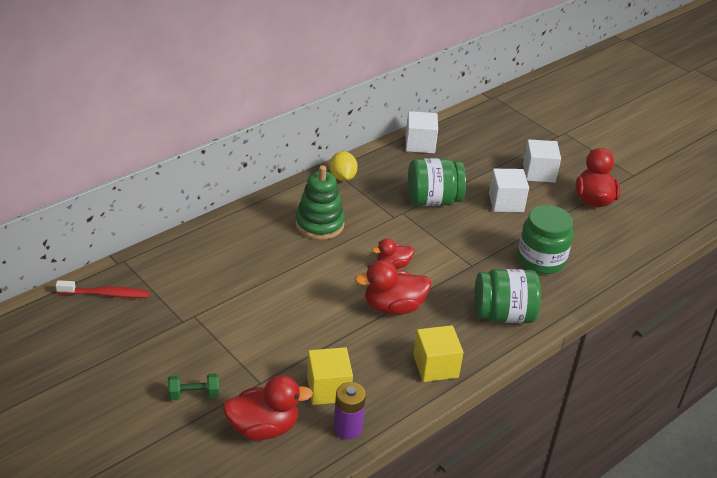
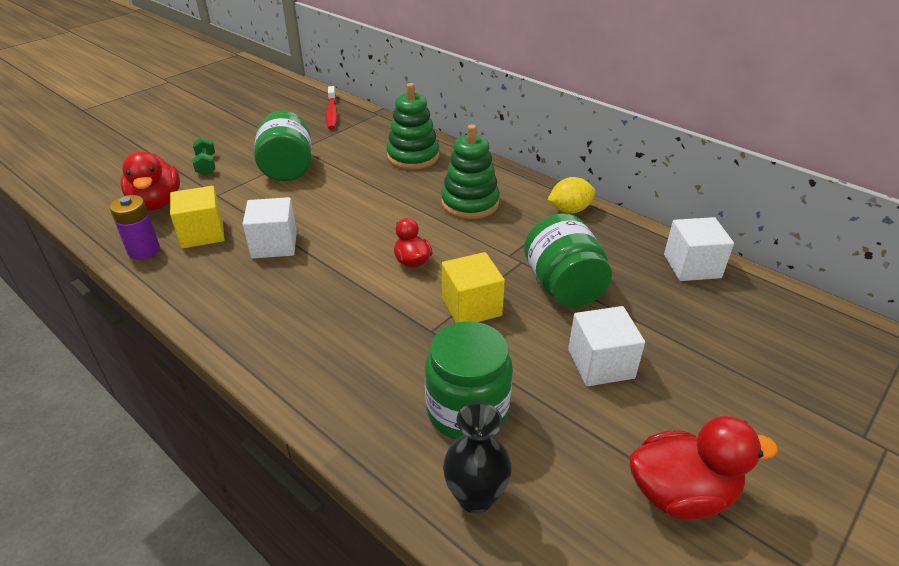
camera: 85 degrees right, 0 degrees up
(229, 246) = (413, 157): none -> green stacking toy
(393, 307) = (333, 267): red duck -> none
(435, 366) = (229, 307): yellow cube -> yellow cube (471, 307)
(503, 315) = (328, 367): green jar -> green jar (287, 168)
(539, 173) = (714, 406): white cube -> white cube (274, 245)
(598, 266) = (475, 497): none -> black vase

